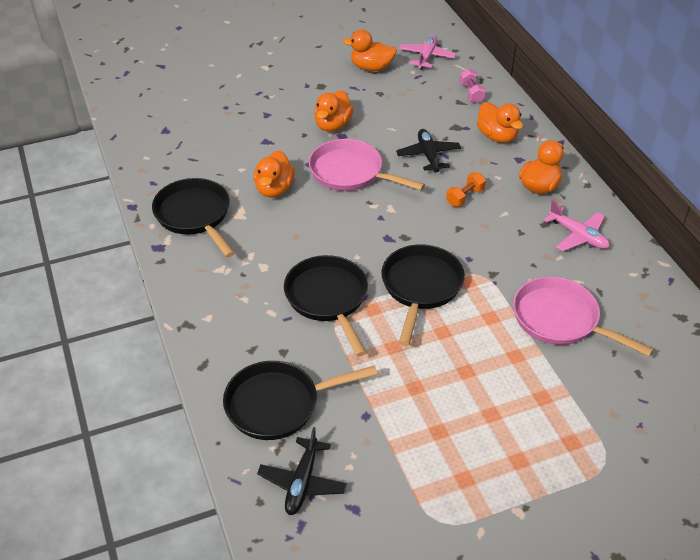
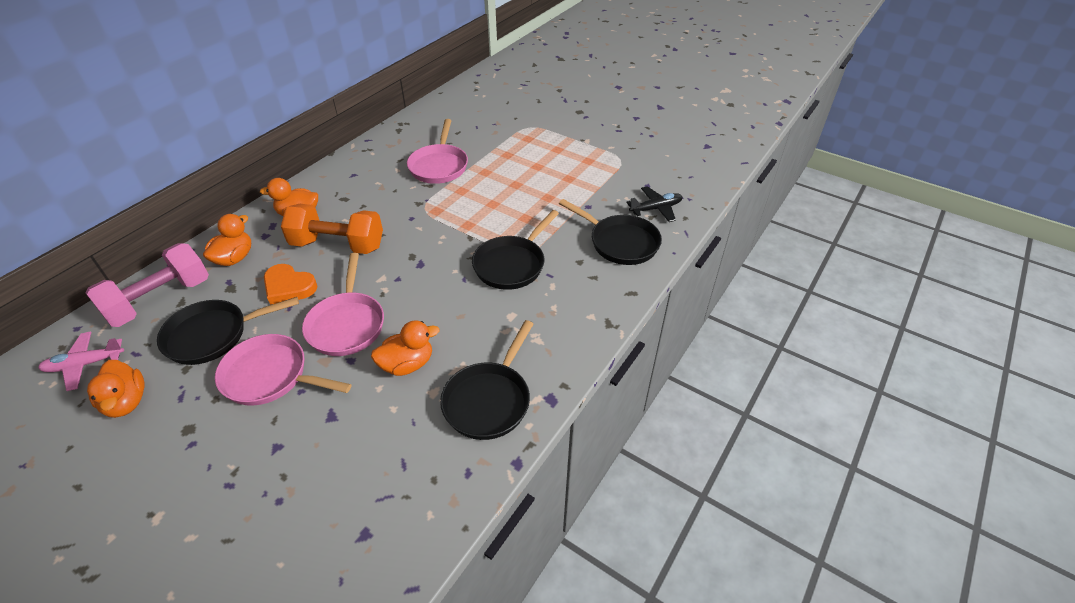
camera: 125 degrees left, 0 degrees up
(333, 125) = (270, 376): orange duck -> pink pan
(421, 287) = (460, 227): black pan -> black pan (213, 335)
(428, 155) = (289, 287): black plane -> orange heart
(465, 197) = (338, 245): orange dumbbell -> orange dumbbell, size x2.27
(471, 93) = (160, 300): pink dumbbell -> pink dumbbell, size x2.27
(578, 236) = (348, 182): pink plane -> none

